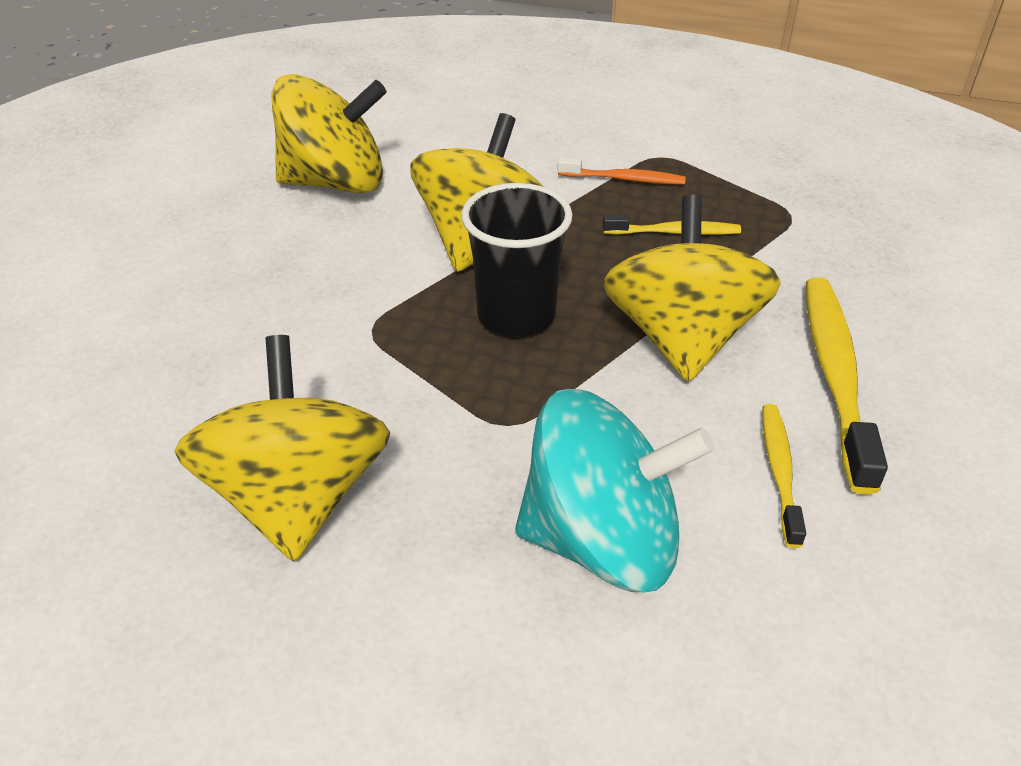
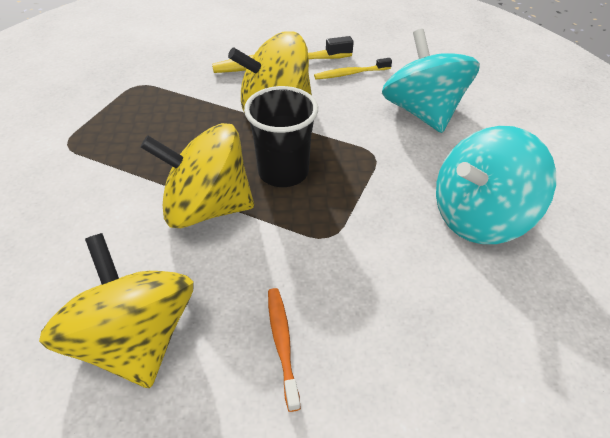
camera: 110 degrees left, 5 degrees up
(298, 498) = (479, 216): yellow spinning top -> turquoise spinning top
(624, 179) = (104, 155): orange toothbrush -> orange toothbrush (282, 343)
(674, 232) = (170, 124): yellow toothbrush -> none

